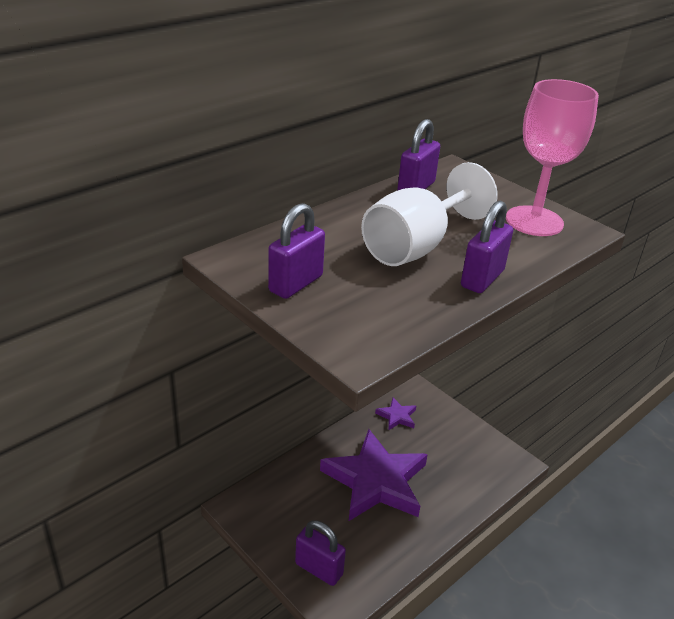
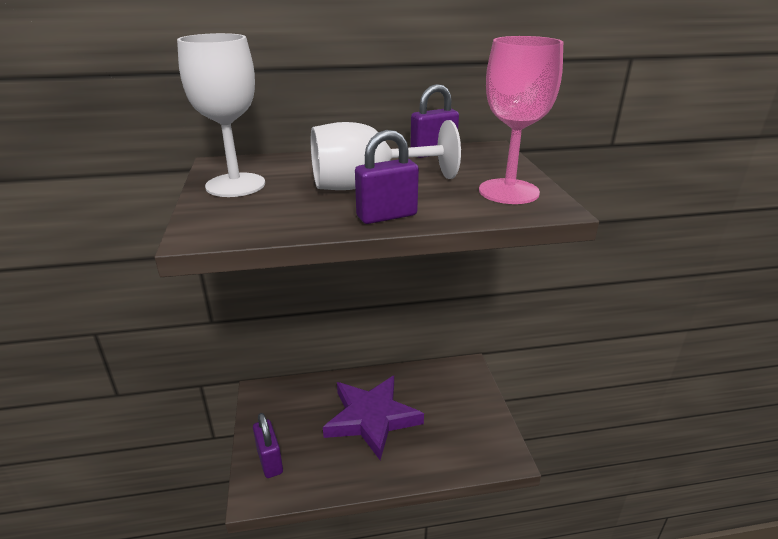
camera: 35 degrees right, 5 degrees down
(296, 284) = (235, 185): purple padlock -> white goblet
(397, 416) = (433, 378): purple star -> none

